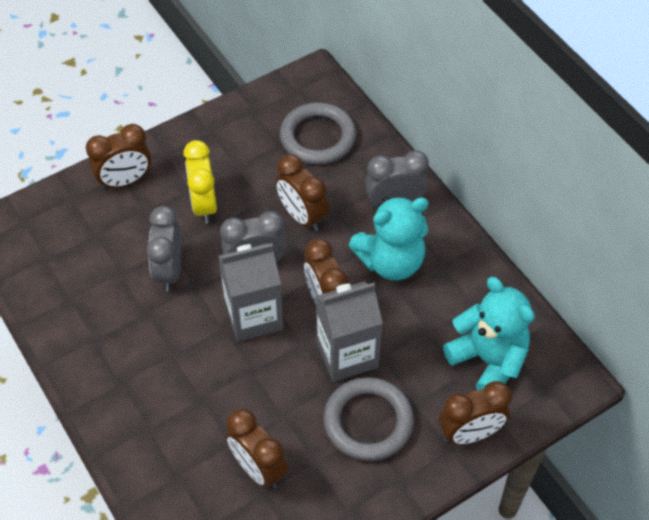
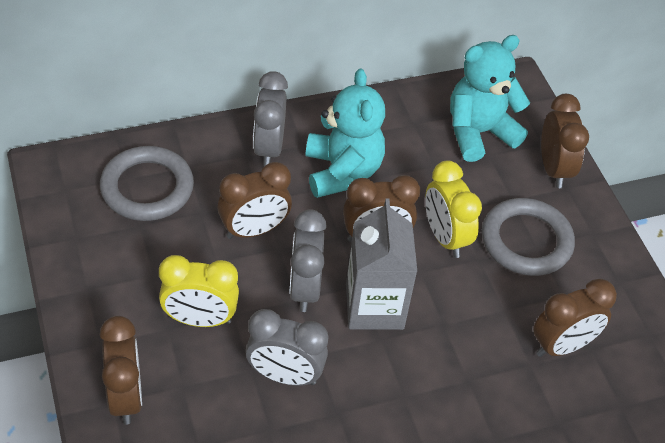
camera: 80 degrees left, 5 degrees down
(347, 354) = (445, 237): grey carton -> yellow clock

